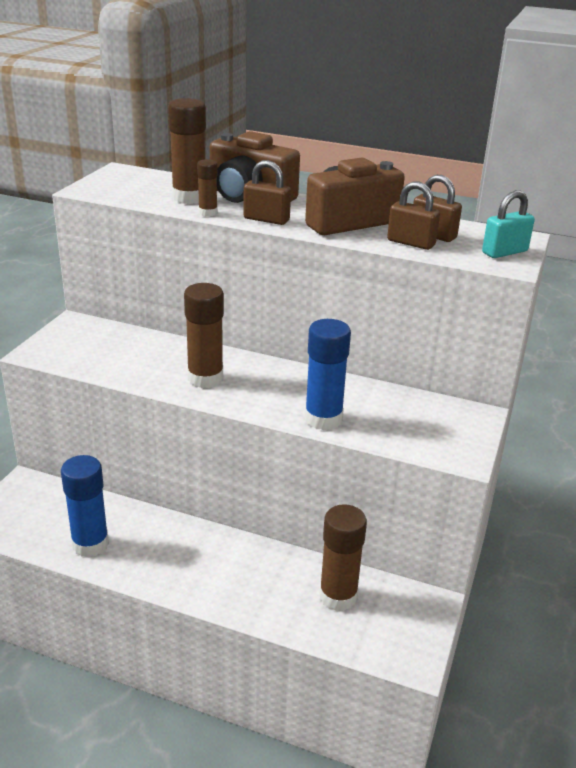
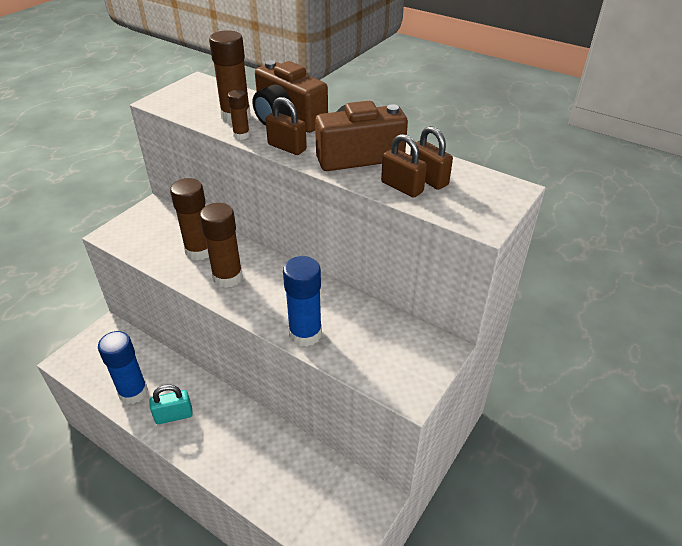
camera: 15 degrees right, 10 degrees up
(338, 596) = (303, 477): brown glue stick -> brown glue stick (199, 251)
(504, 252) = (486, 207): turquoise padlock -> turquoise padlock (174, 415)

